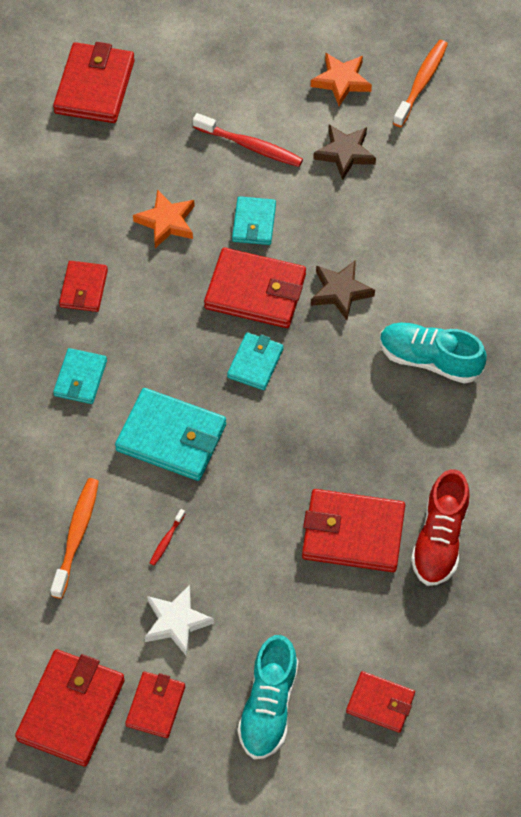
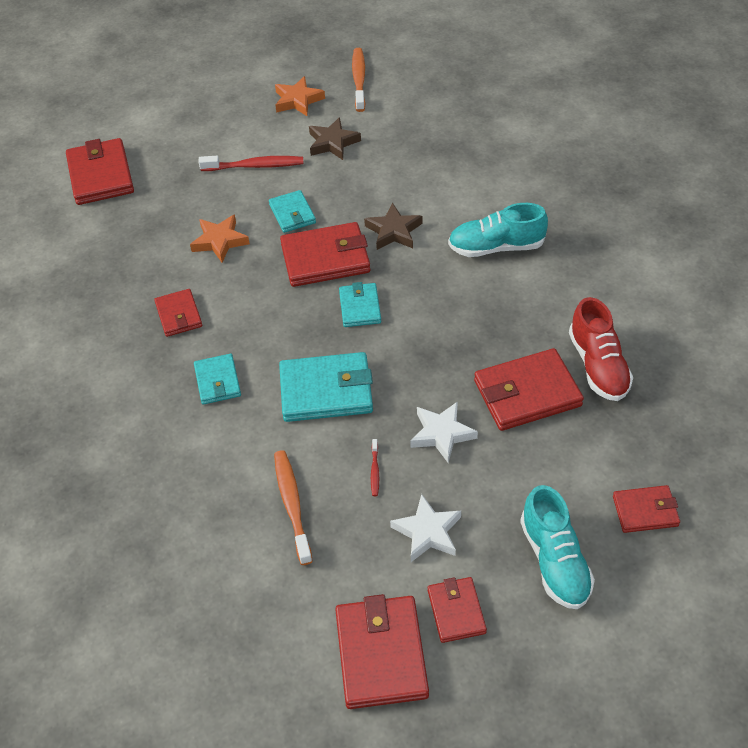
camera: 25 degrees left, 10 degrees down
(248, 534) = (442, 434): none -> white star

